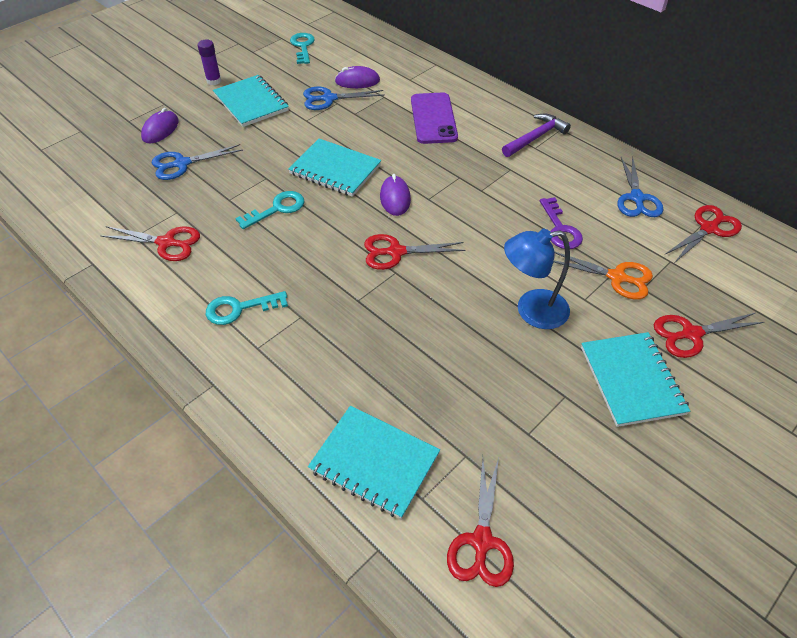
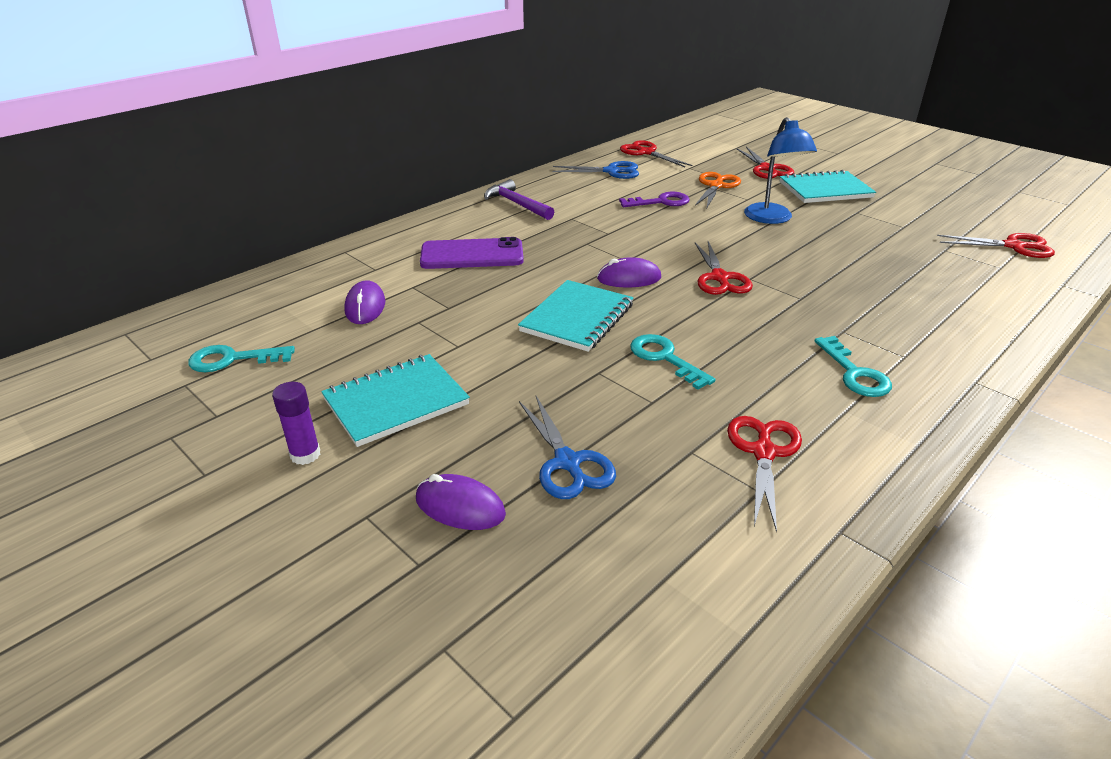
camera: 90 degrees left, 15 degrees down
(329, 99) = (405, 328): blue scissors -> none
(374, 462) = (986, 287): turquoise notebook -> none

